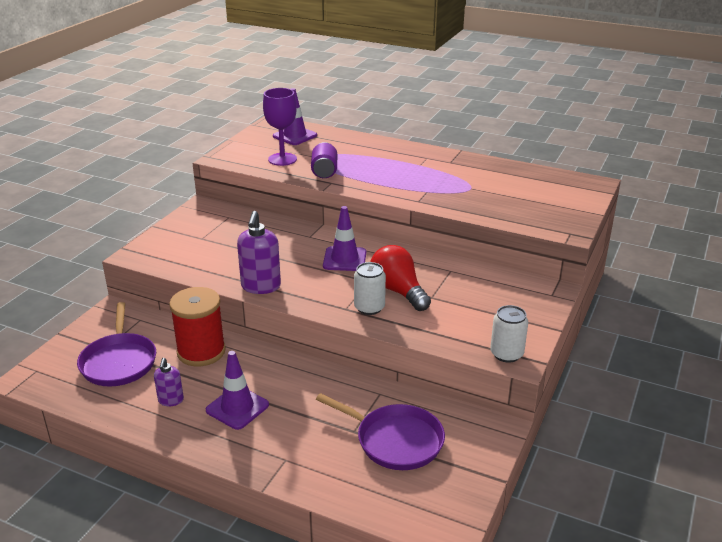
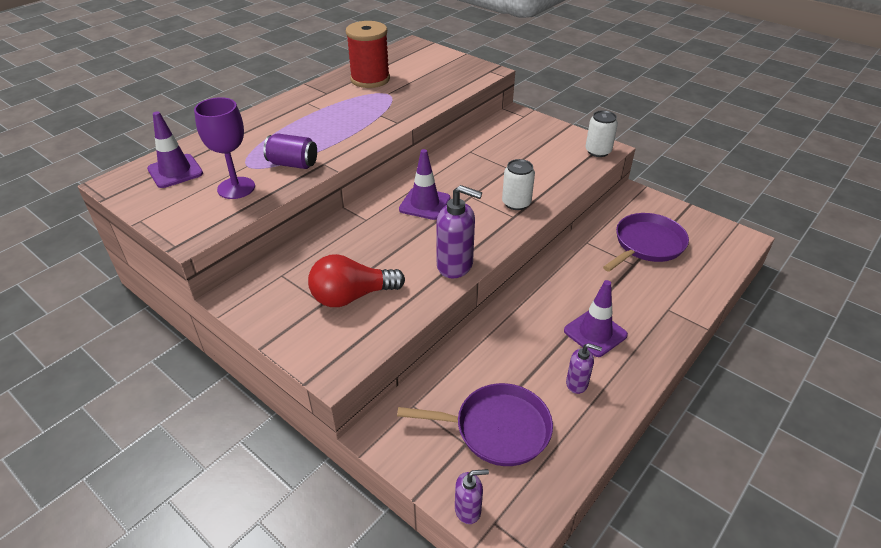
camera: 75 degrees left, 10 degrees up
(47, 357) = (468, 509): none -> purple soap dispenser
(201, 352) = (497, 352): red spool -> red spool (370, 79)
(398, 291) = (494, 183): red light bulb -> red light bulb (352, 296)

